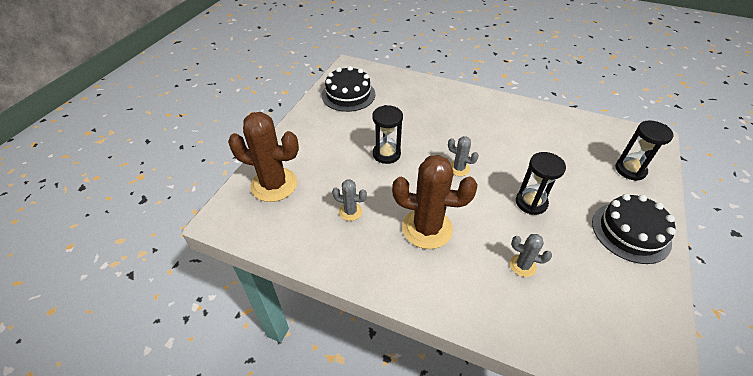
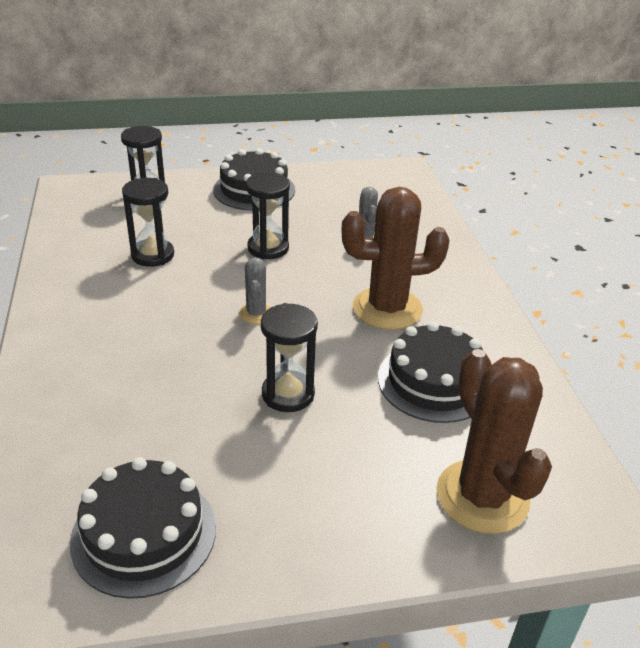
camera: 125 degrees left, 10 degrees down
(350, 212) = (434, 381): grey cactus -> black cake
(427, 228) = (387, 309): brown cactus -> brown cactus turned 75 degrees counterclockwise
(544, 149) = (153, 255): none -> black hourglass

